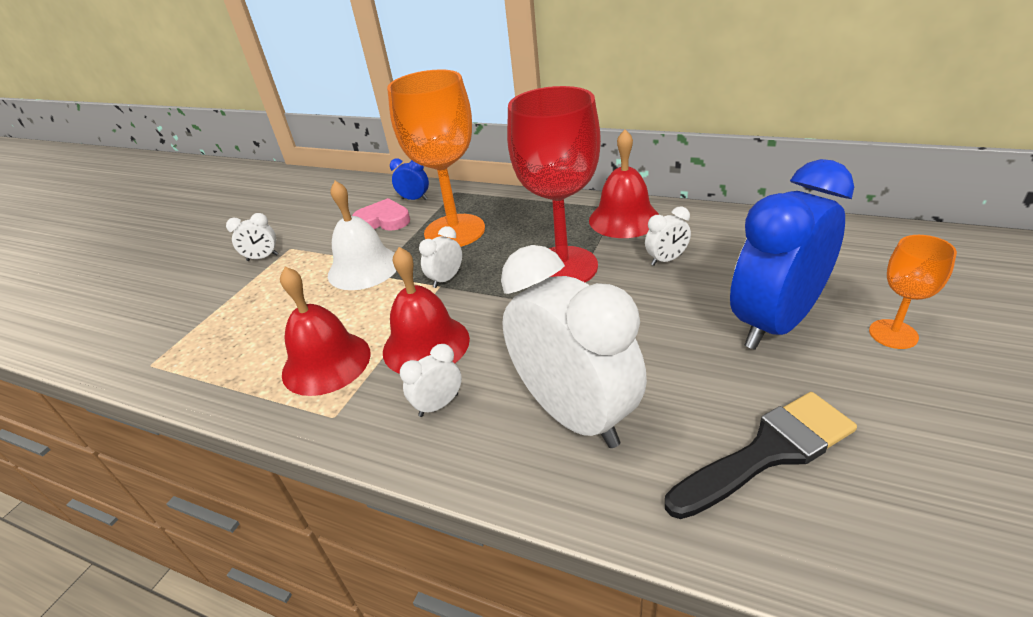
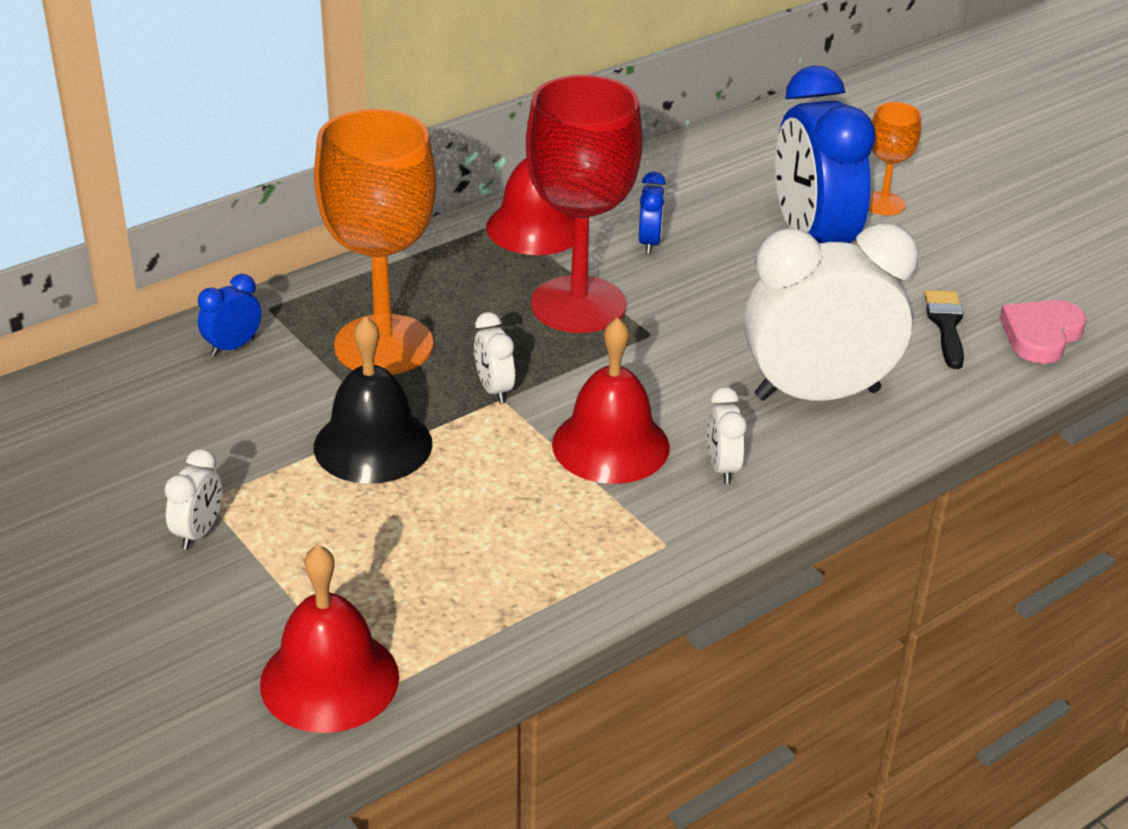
camera: 65 degrees left, 0 degrees up
(326, 363) = (559, 527): red bell -> red bell (329, 680)
(364, 268) = (373, 445): white bell -> black bell
(383, 220) = (256, 392): pink heart -> pink heart (1041, 335)
(666, 260) = (649, 243): white clock -> blue clock
(768, 452) = (946, 325): black brush -> black brush, size x0.63

